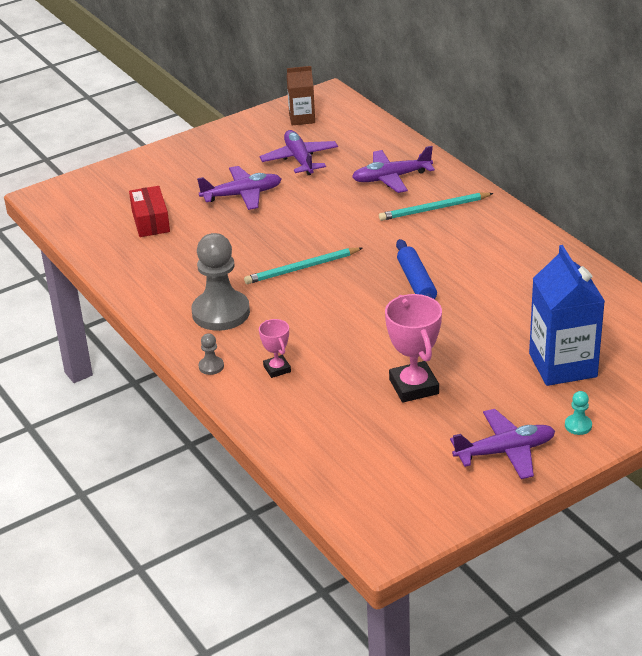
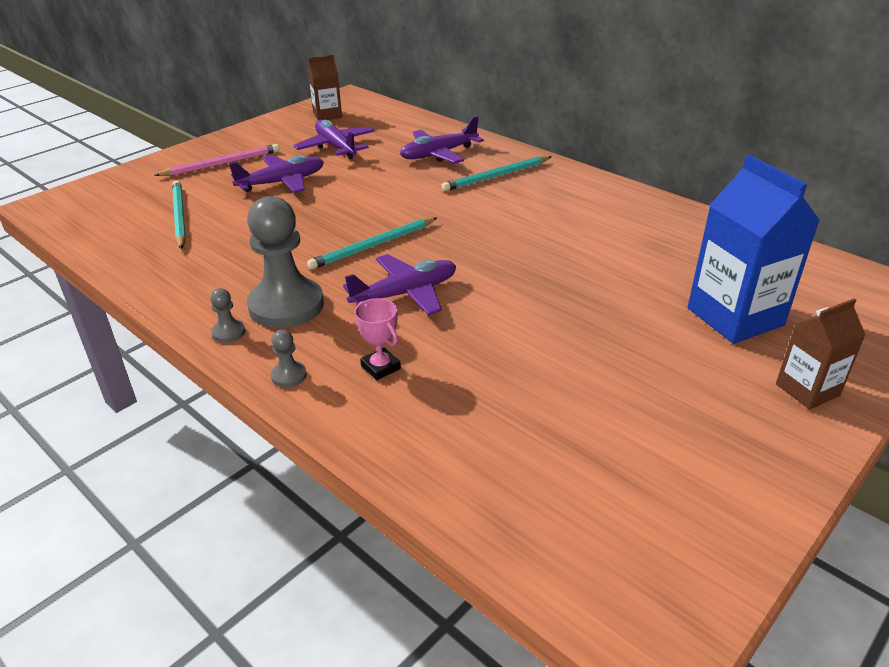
camera: 15 degrees left, 0 degrees up
(150, 221) = (179, 216): red box -> turquoise pencil
(174, 329) = (228, 332): none -> grey pawn
(194, 168) = (222, 164): none -> pink pencil
(414, 386) = (570, 367): pink trophy -> none
(416, 282) = (513, 246): blue rolling pin -> none
(505, 451) = (740, 440): purple plane -> purple plane (405, 294)
(578, 425) = (807, 390): turquoise pawn -> brown carton

